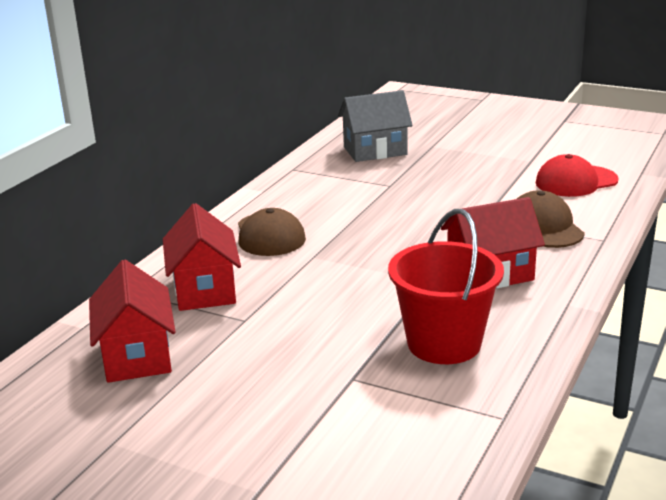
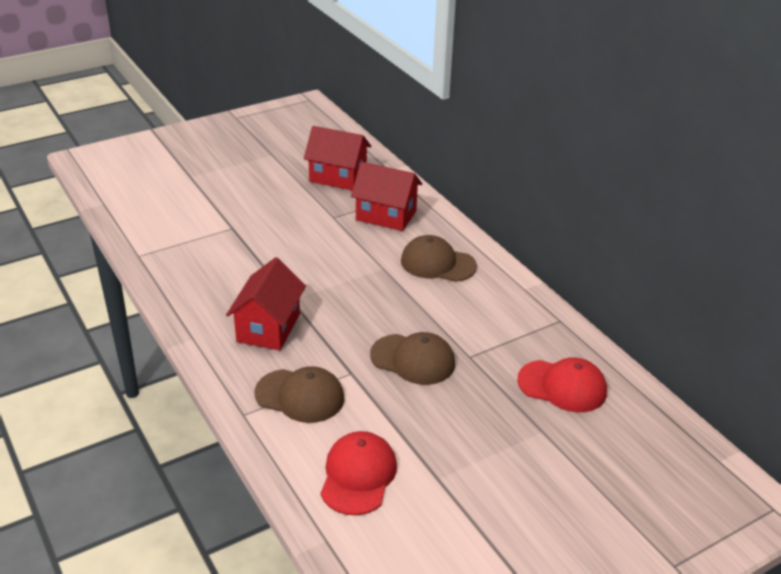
camera: 120 degrees right, 10 degrees up
(375, 151) = (562, 386): grey house -> red cap
(427, 202) = (413, 359): none -> brown cap
(444, 343) = (220, 269): red bucket -> none

